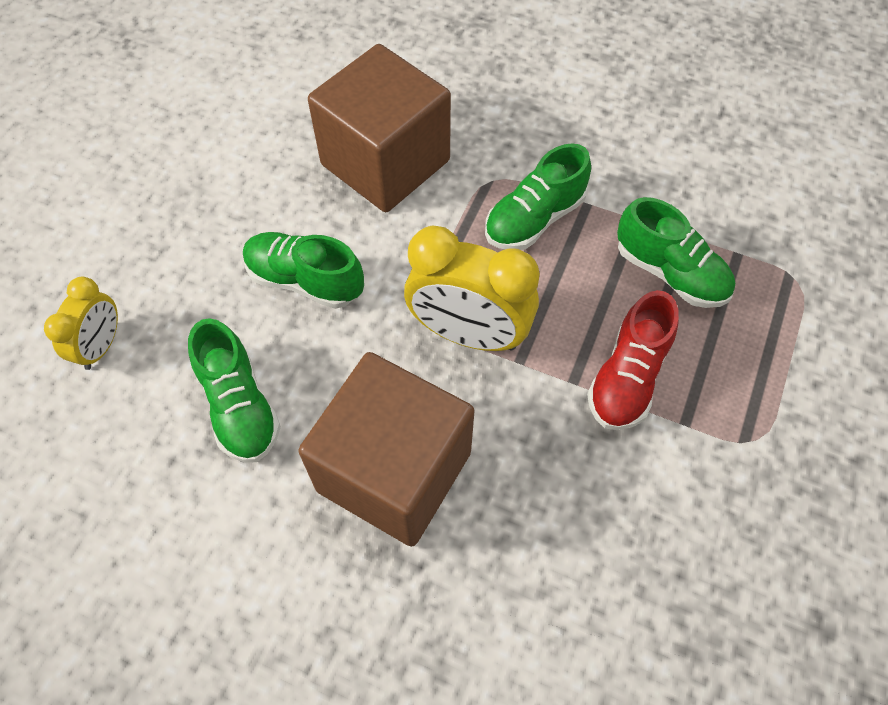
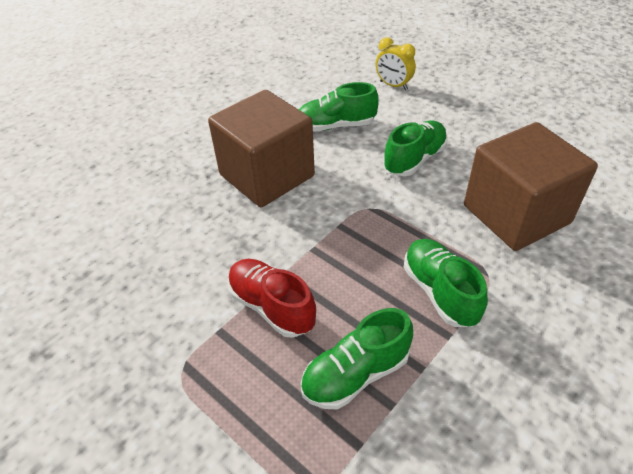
camera: 110 degrees right, 15 degrees down
(469, 334) = (345, 227): yellow clock -> none

